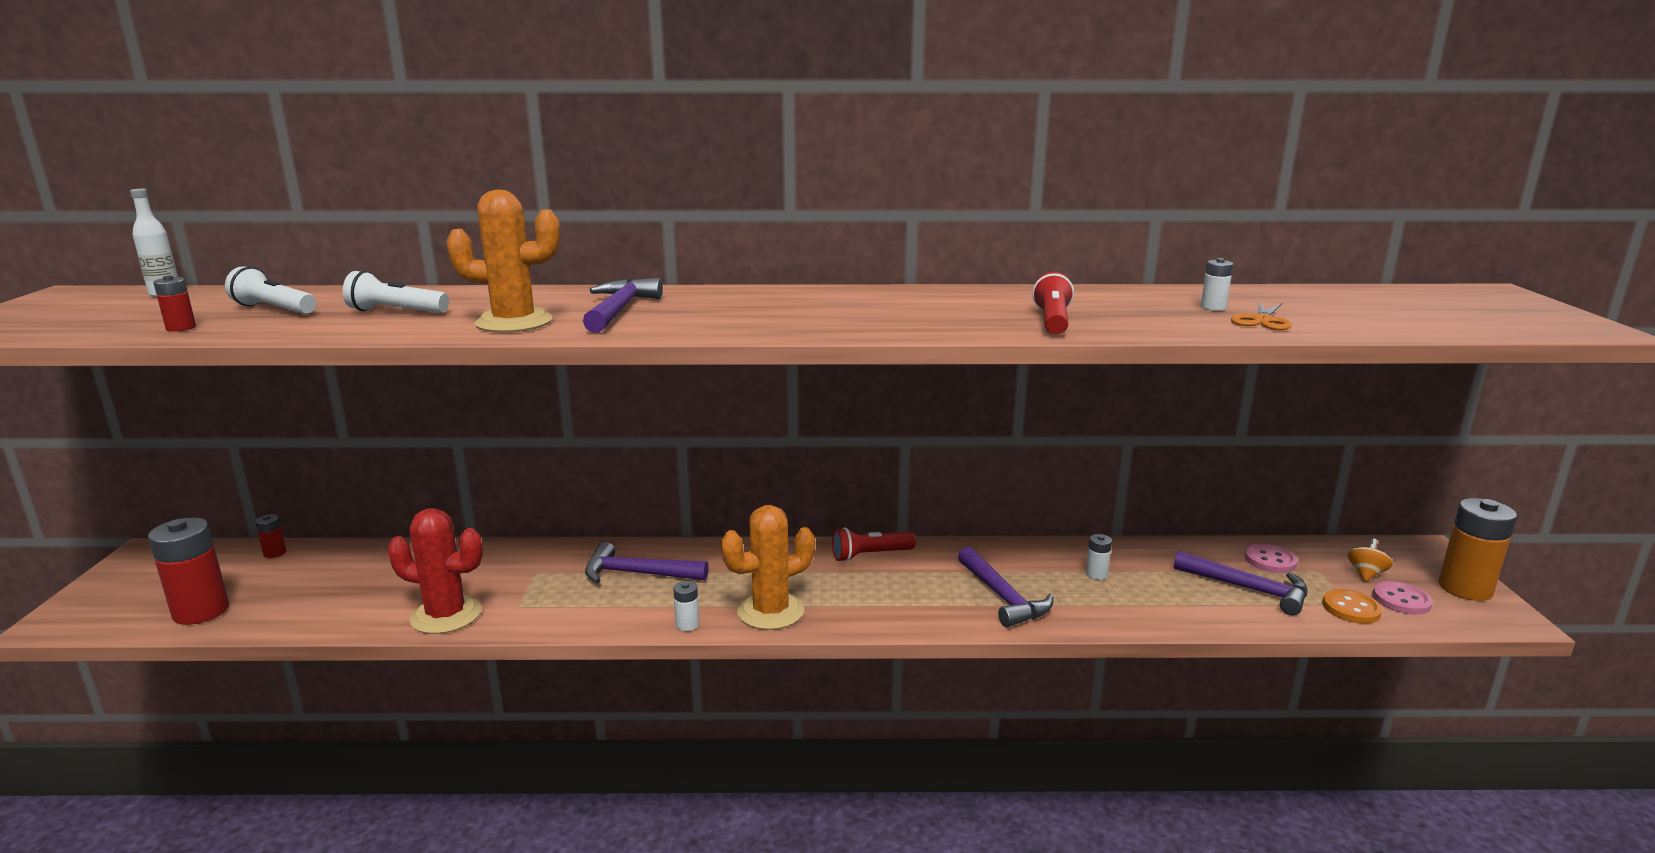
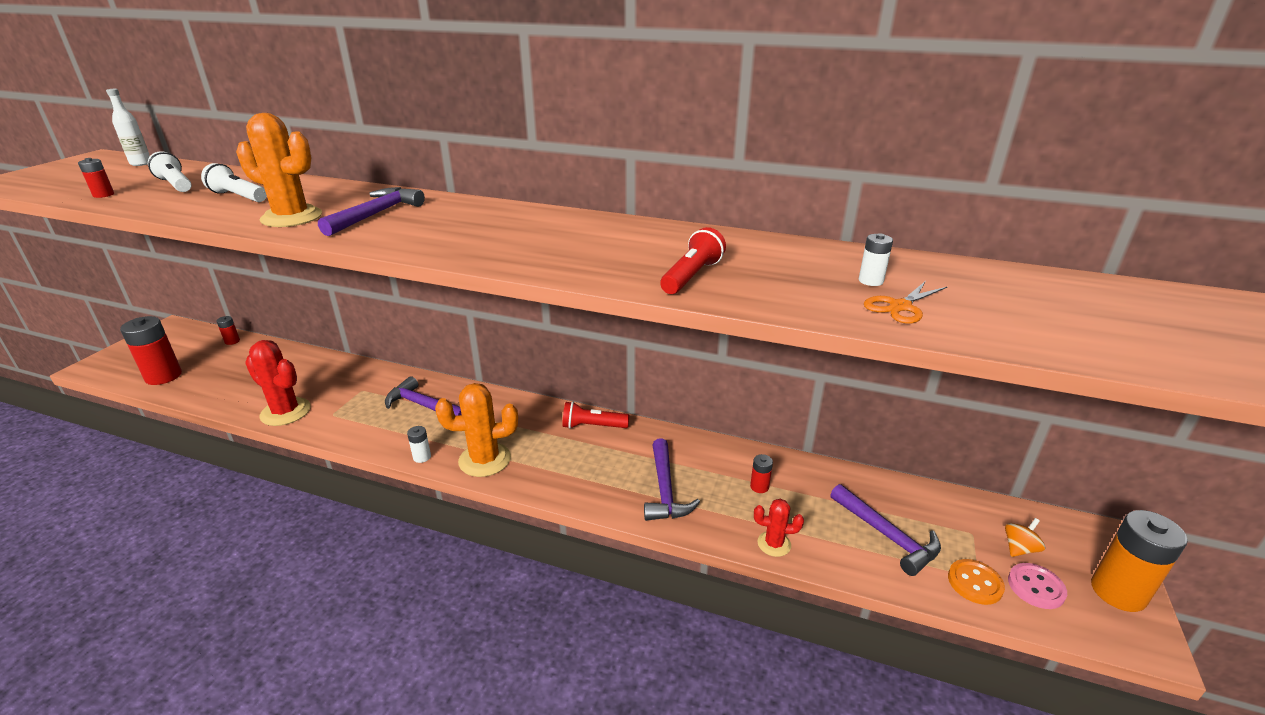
camera: 20 degrees right, 10 degrees up
(1096, 574) = (759, 487): white battery -> red battery
(1151, 619) = (774, 544): none -> red cactus
(1270, 560) = (931, 510): pink button -> none

